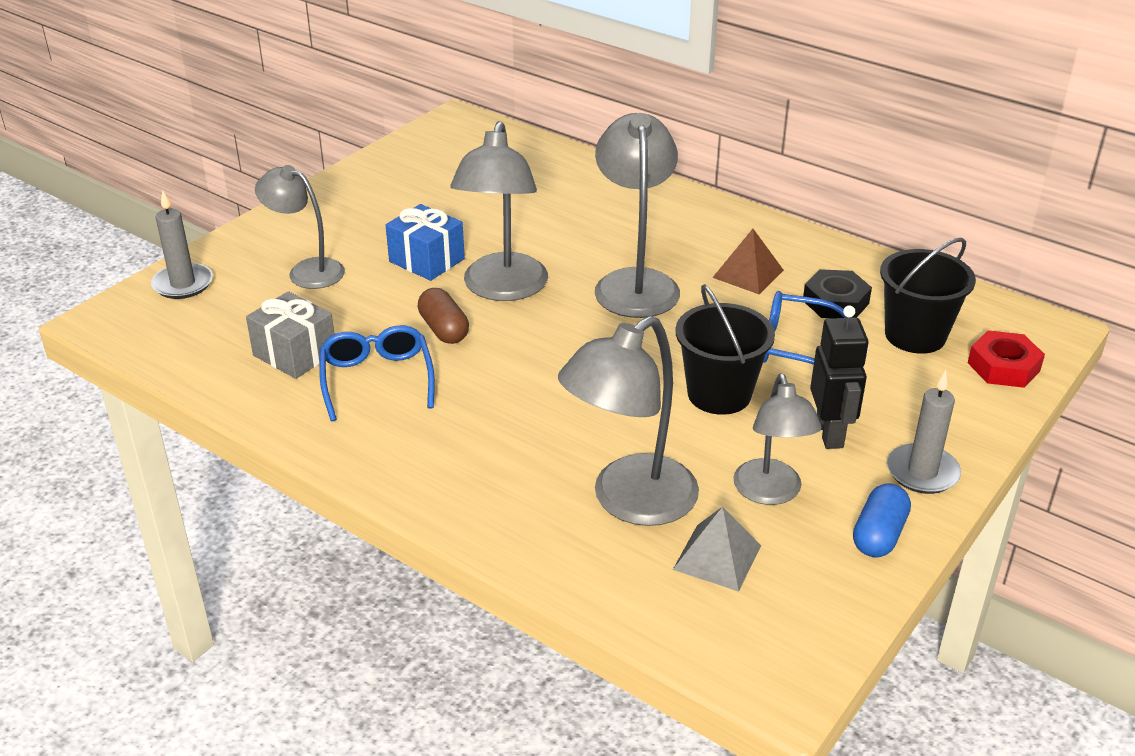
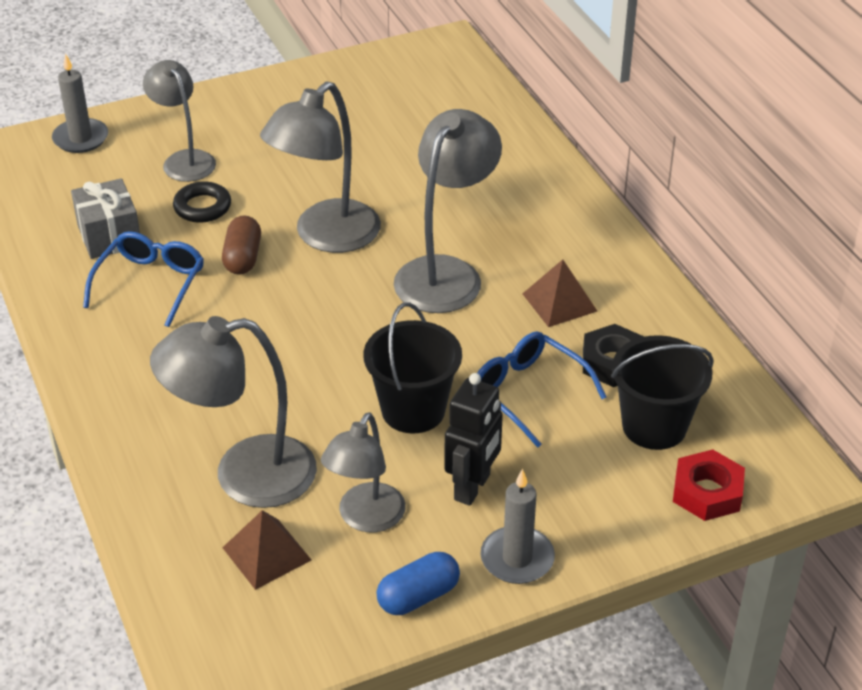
camera: 30 degrees right, 5 degrees up
(363, 302) = (202, 207): none -> black ring
(426, 260) = (289, 185): blue gift -> none
(717, 557) = (266, 553): grey pyramid -> brown pyramid

